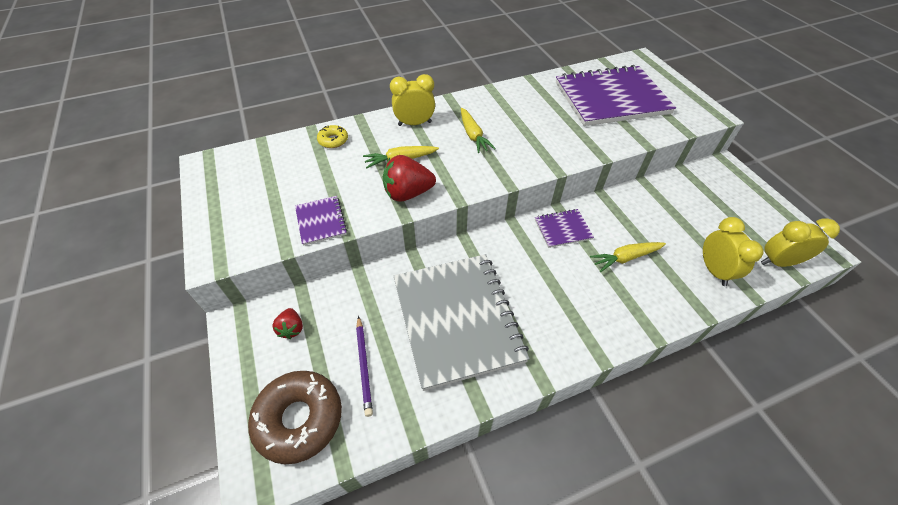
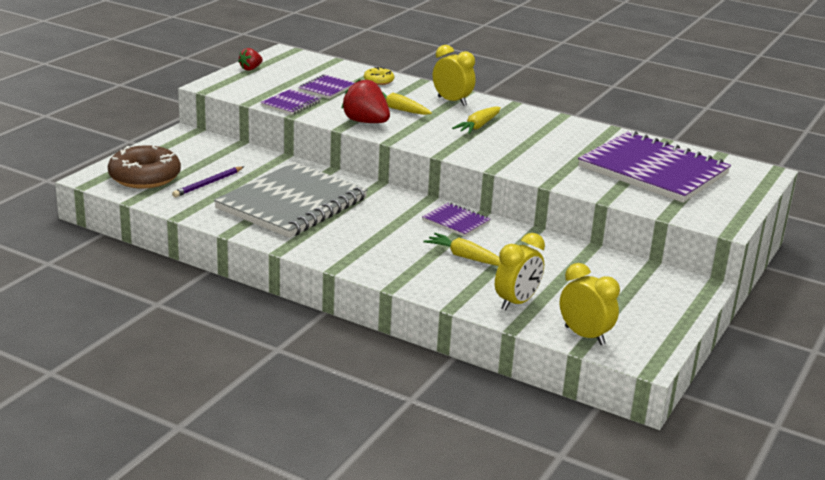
camera: 50 degrees right, 25 degrees down
(291, 328) = (204, 151): red strawberry -> red strawberry (250, 69)
(314, 179) = (326, 88): none -> purple notebook

